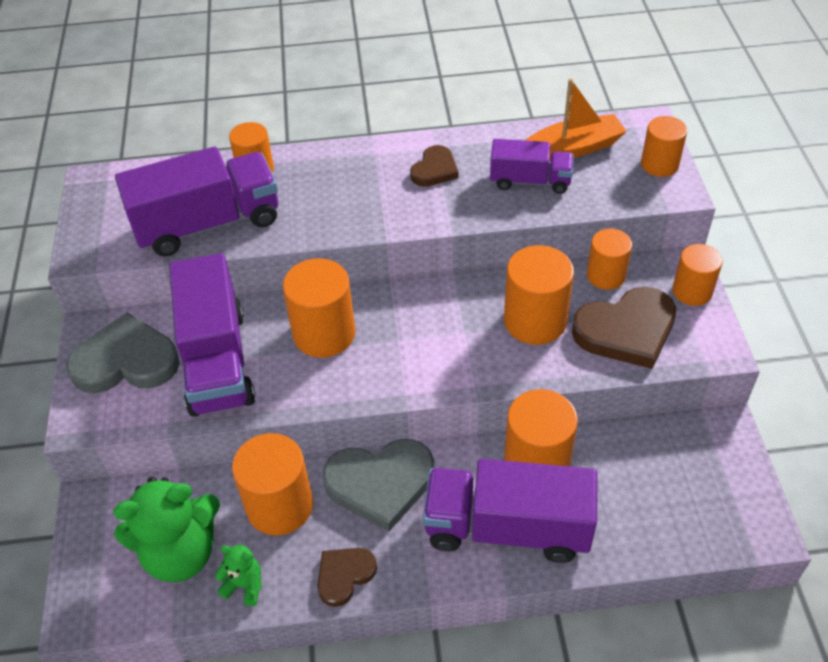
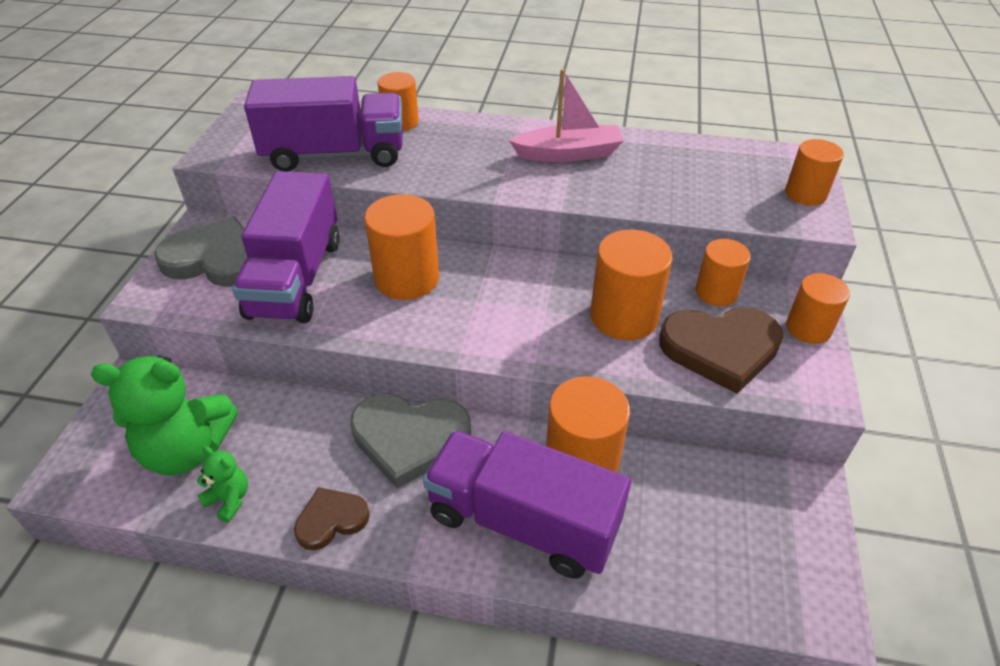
camera: 15 degrees right, 5 degrees down
(279, 506) = (302, 432): orange cylinder -> none
(434, 170) = (568, 154): brown heart -> pink boat
(530, 181) = (661, 181): purple truck -> none
(573, 148) = (717, 163): orange boat -> none

